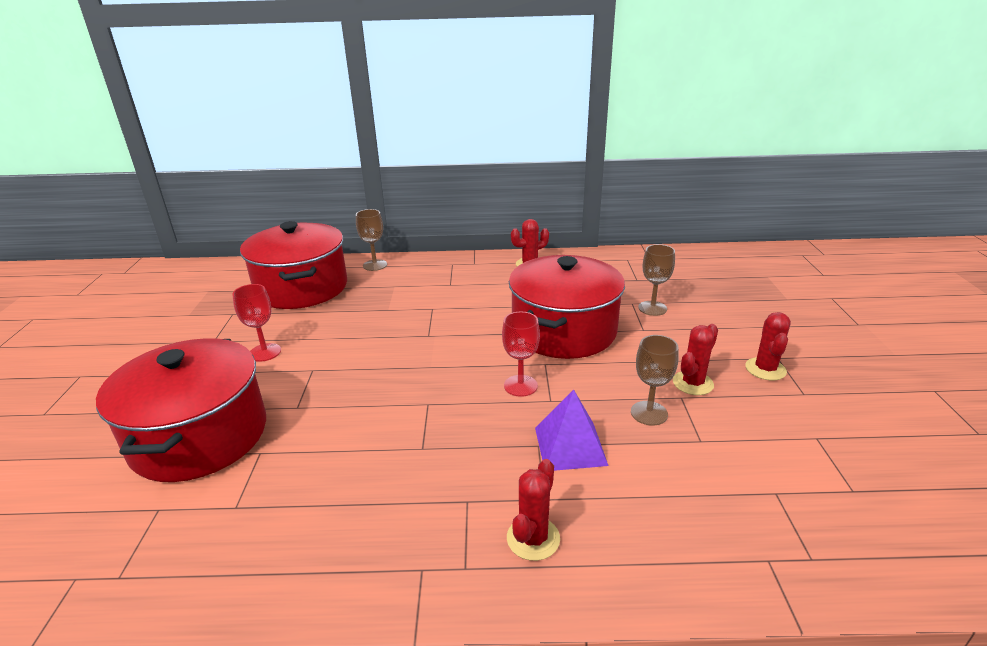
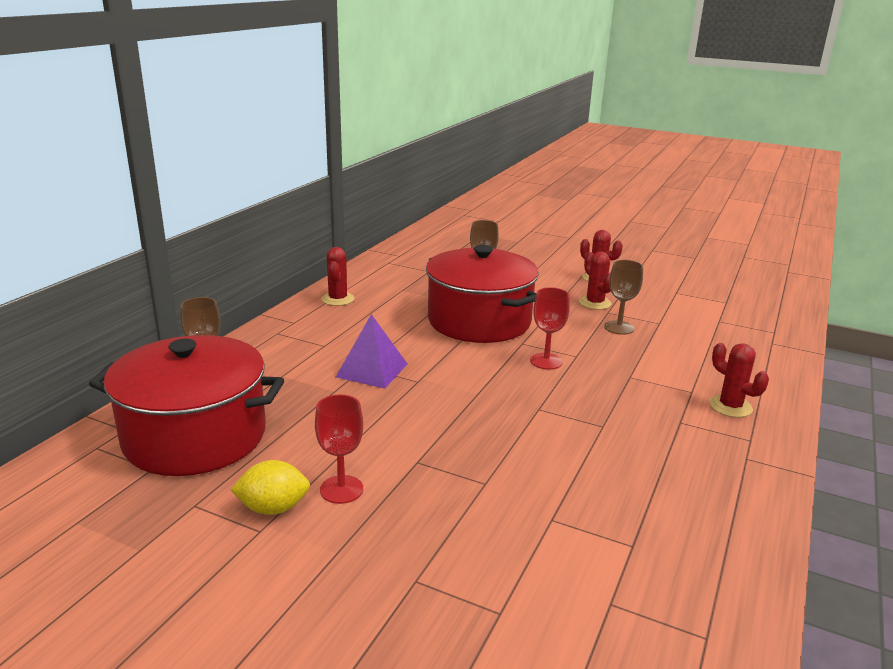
camera: 65 degrees left, 5 degrees down
(200, 436) = (491, 561): red pot -> none
(236, 337) = (273, 508): none -> yellow lemon
(570, 446) = (638, 365): purple pyramid -> purple pyramid (372, 370)

